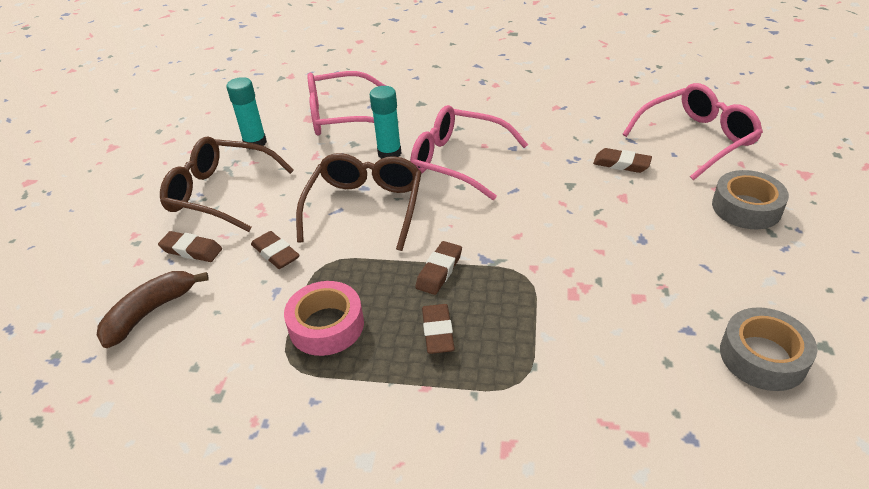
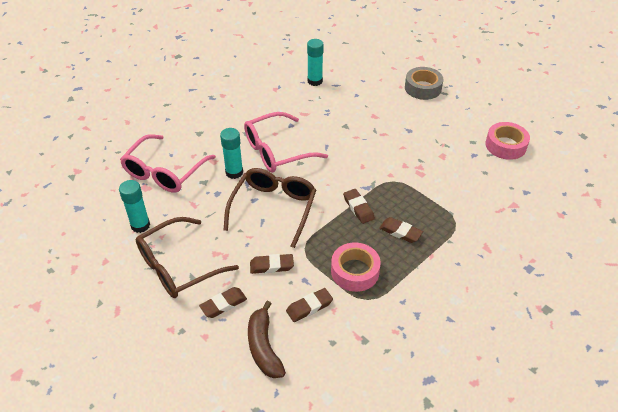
camera: 55 degrees left, 5 degrees up
(365, 207) = (273, 208): brown glasses -> brown glasses turned 60 degrees clockwise
(612, 123) = (315, 81): none -> turquoise glue stick
(621, 164) = (350, 100): brown eraser -> brown eraser (309, 307)
(696, 139) = (361, 66): pink glasses -> none
(763, 357) = (505, 145): grey tape -> pink tape

